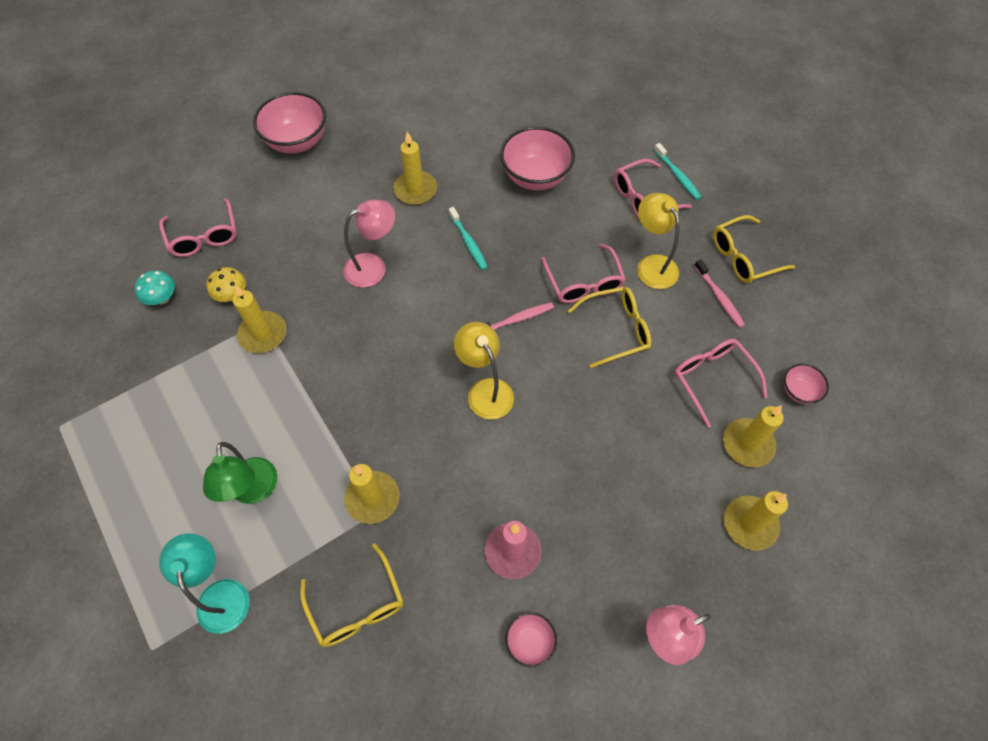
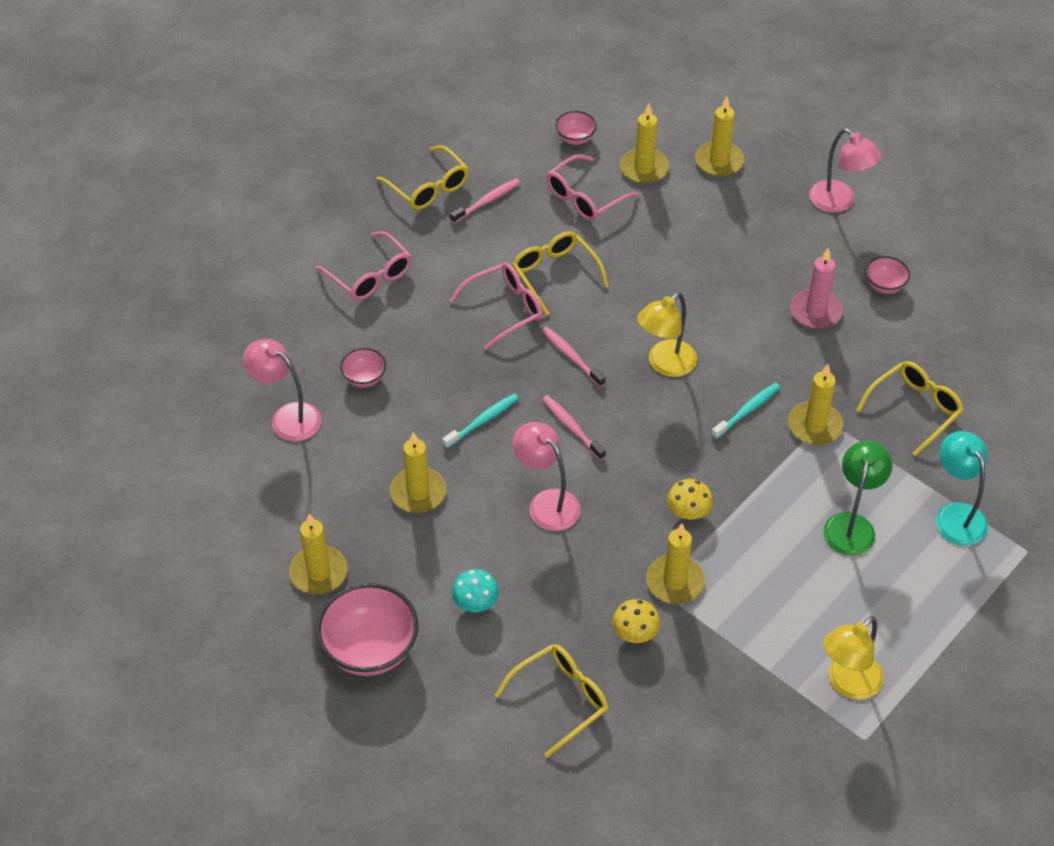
camera: 105 degrees left, 10 degrees down
(162, 298) = (666, 707): turquoise mushroom -> turquoise mushroom (475, 603)
(204, 236) = (560, 700): pink glasses -> yellow glasses
(221, 594) = (955, 515): turquoise lamp -> turquoise lamp turned 105 degrees clockwise
(253, 491) = (851, 525): green lamp -> green lamp turned 45 degrees counterclockwise
(323, 363) = (688, 512): none -> yellow mushroom
(370, 125) = (318, 572): none -> yellow candle
(441, 301) = (572, 427): none -> pink toothbrush
(512, 128) = (287, 417): none -> pink lamp
(535, 177) = (364, 378): pink bowl -> pink bowl, size x0.51
(652, 265) = (462, 257): yellow lamp -> yellow lamp (847, 684)
(677, 175) = (327, 251): turquoise toothbrush -> turquoise toothbrush (747, 410)

